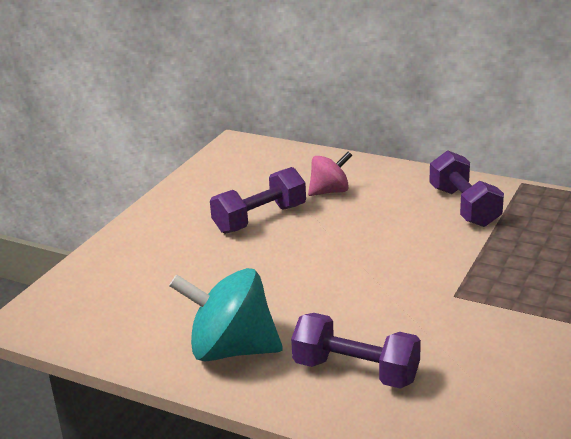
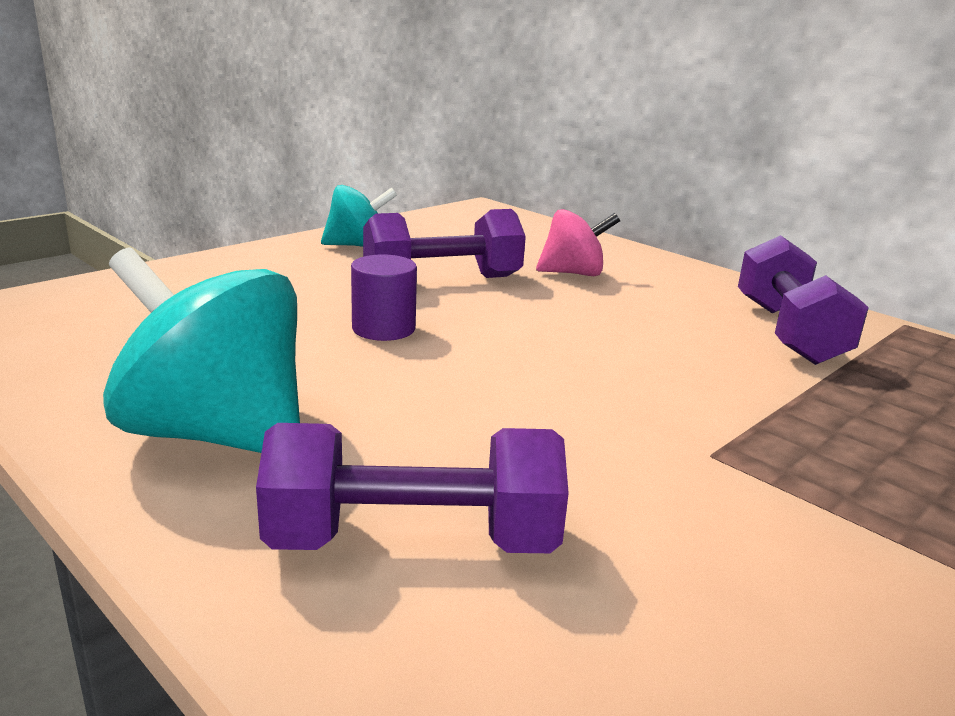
camera: 15 degrees right, 5 degrees down
(187, 203) = (358, 246): none -> turquoise spinning top
(256, 265) = (383, 328): none -> purple cylinder
(356, 371) = (413, 541): purple dumbbell -> purple dumbbell turned 45 degrees counterclockwise

